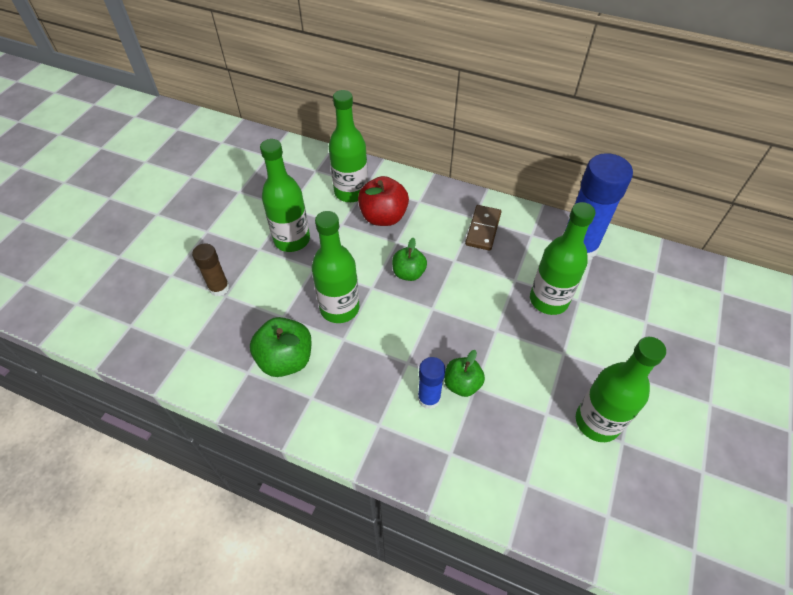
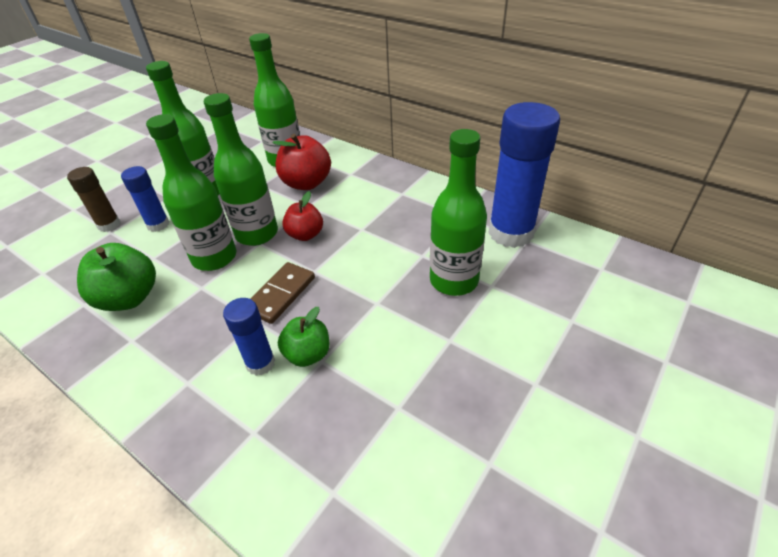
camera: 15 degrees right, 10 degrees down
(267, 281) = (158, 225): none -> blue glue stick
(408, 273) = (305, 235): green apple -> red apple
(483, 229) = (407, 204): brown domino -> brown domino (281, 294)
(597, 422) = (463, 430): green bottle -> green bottle (257, 234)

